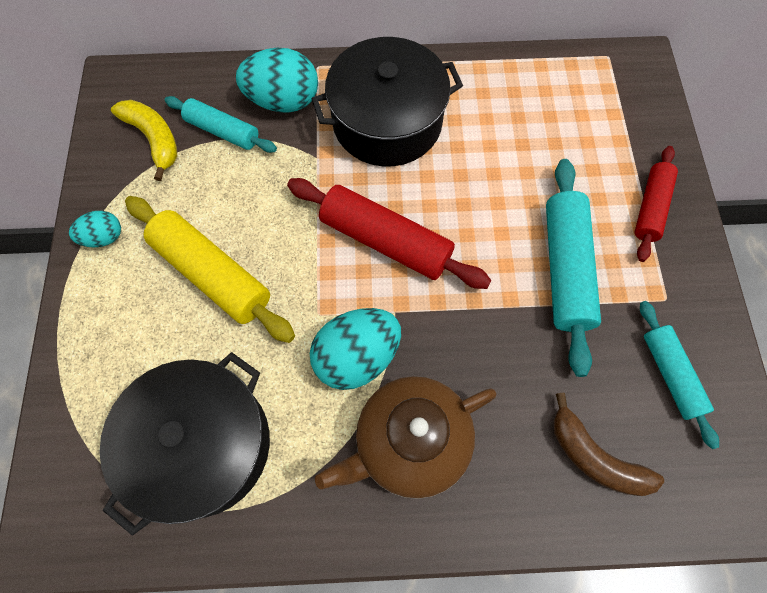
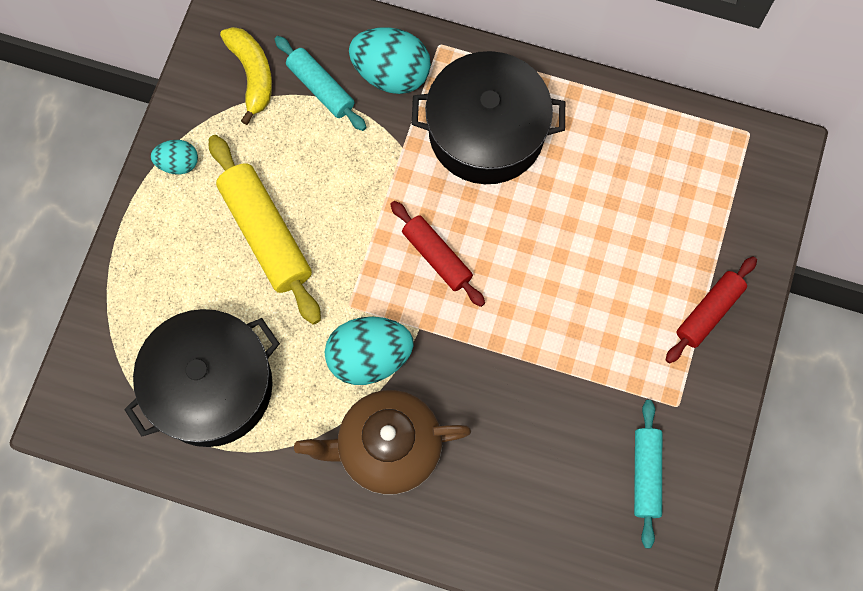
camera: 20 degrees right, 5 degrees up
(385, 240) = (437, 256): red rolling pin -> red rolling pin, size x0.63
(565, 269) = (596, 343): turquoise rolling pin -> none
(595, 457) = (543, 518): brown banana -> none

